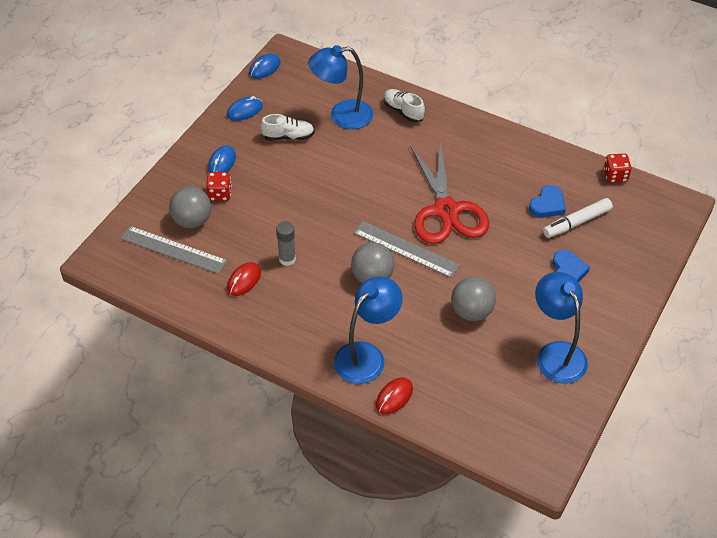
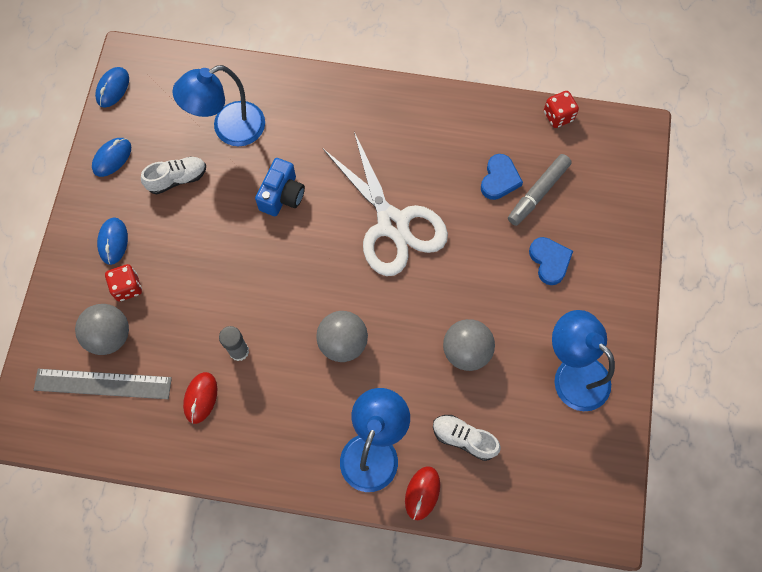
camera: 20 degrees left, 20 degrees up
(365, 168) = (282, 195): none -> blue camera
(403, 111) = (296, 100): white shoe -> white shoe (464, 438)
(406, 249) = (366, 292): grey ruler -> none
(446, 210) = (392, 224): red scissors -> white scissors
(577, 222) = (538, 193): white marker -> grey marker

